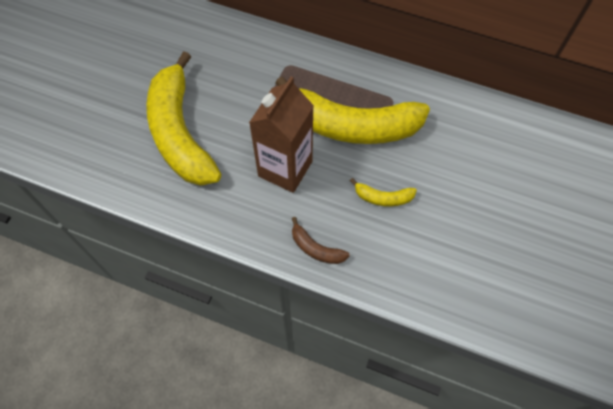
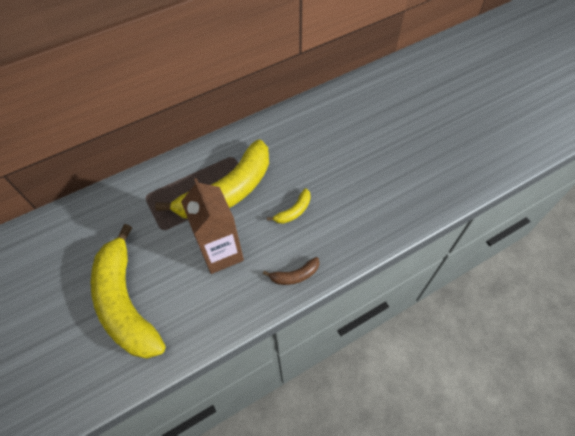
camera: 50 degrees left, 5 degrees down
(180, 133) = (126, 302): yellow banana -> yellow banana turned 45 degrees clockwise

